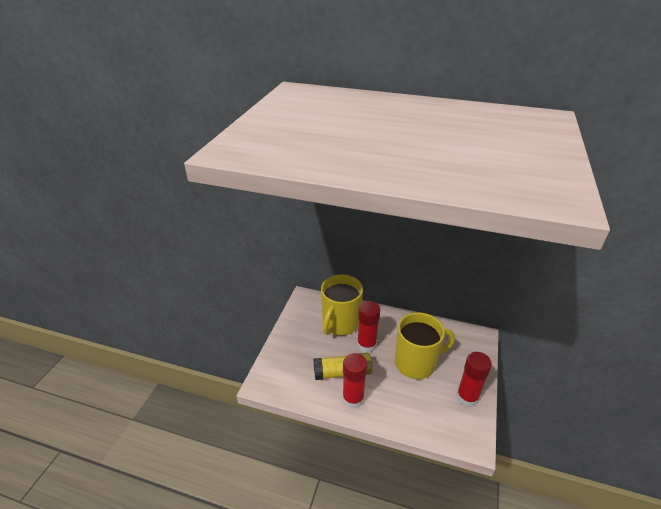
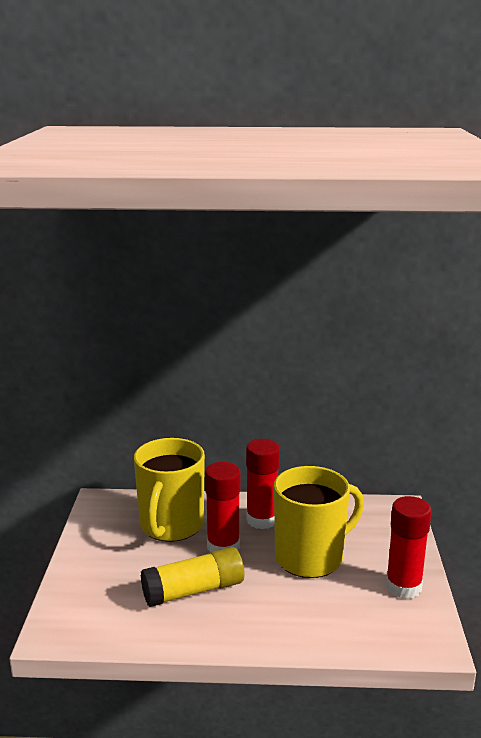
camera: 15 degrees left, 15 degrees down
(353, 399) = (222, 623): red glue stick -> red glue stick (262, 520)

